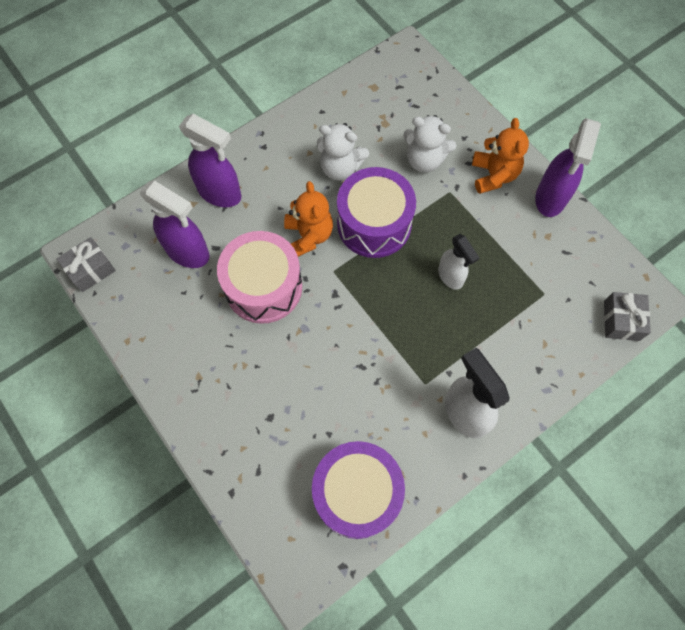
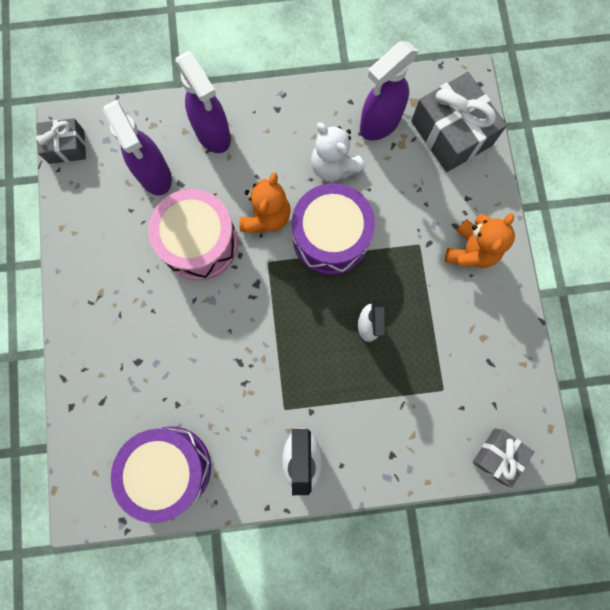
camera: 30 degrees right, 10 degrees up
(419, 96) = (451, 133): none -> grey gift
(424, 160) = (415, 201): white teddy bear -> none
(550, 198) = (510, 303): purple spray bottle -> purple spray bottle (379, 124)

